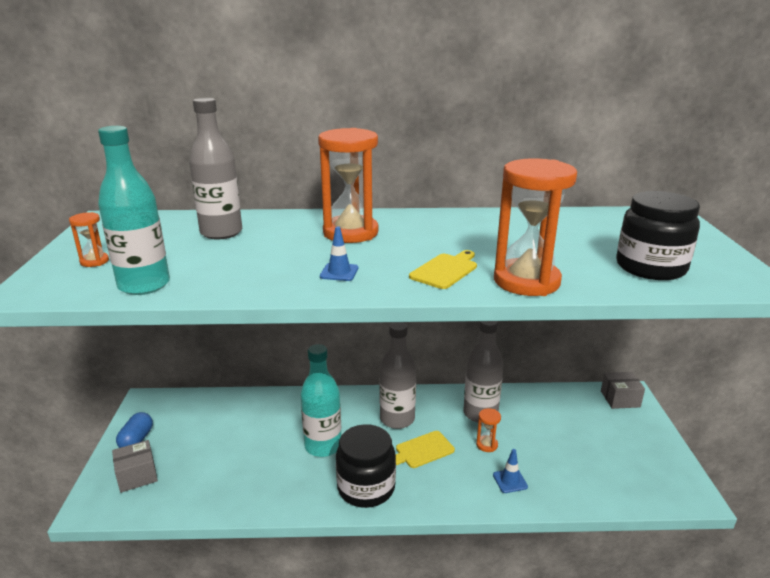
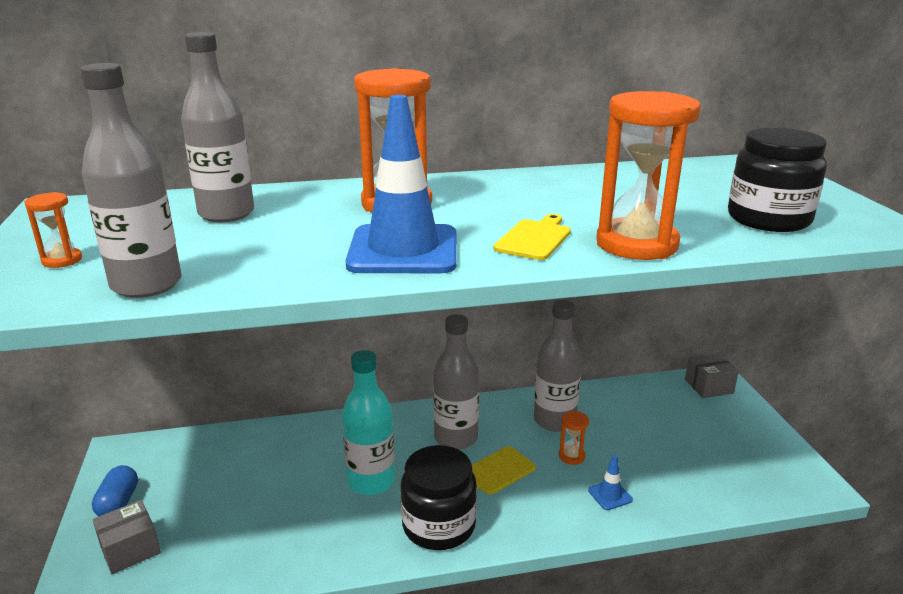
camera: 10 degrees left, 0 degrees up
(144, 285) = (146, 285): turquoise bottle -> grey bottle
(339, 272) = (403, 250): blue traffic cone -> blue traffic cone, size x2.44

